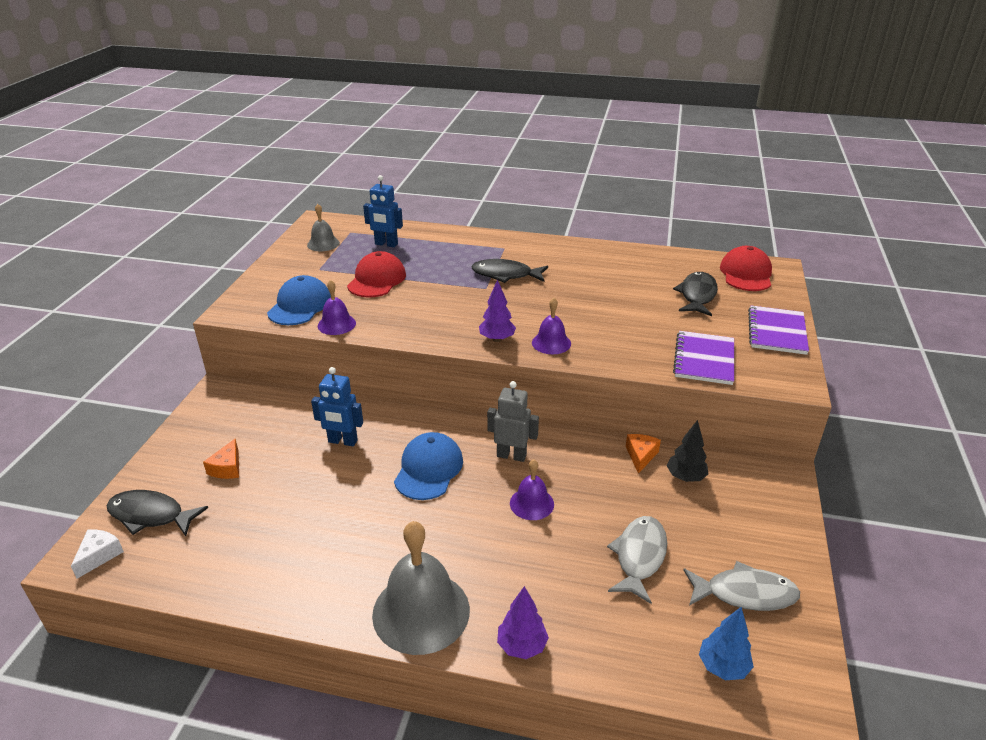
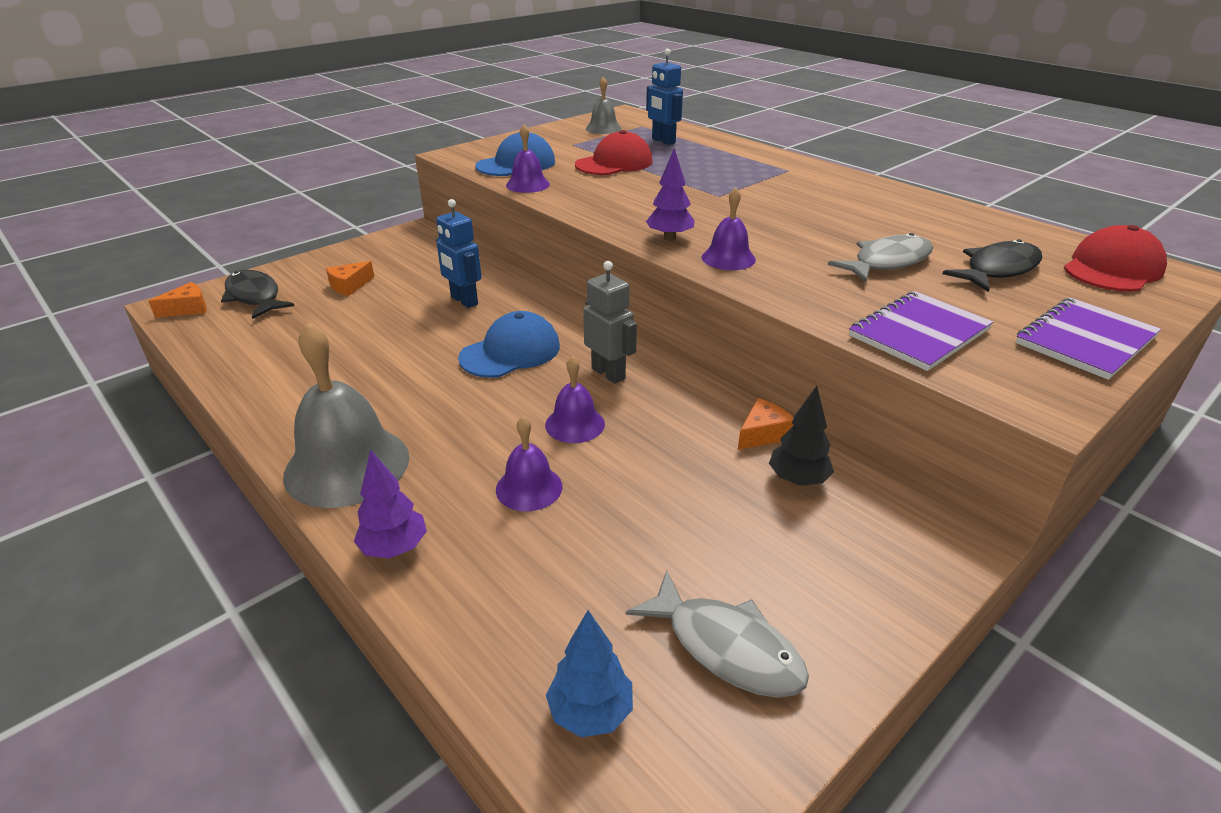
camera: 35 degrees right, 0 degrees up
(99, 555) = (188, 309): white cheese -> orange cheese
(506, 275) = (758, 191): black fish -> none
(553, 561) = (529, 488): none -> purple bell
(639, 557) = (633, 533): grey fish -> grey fish (887, 262)

